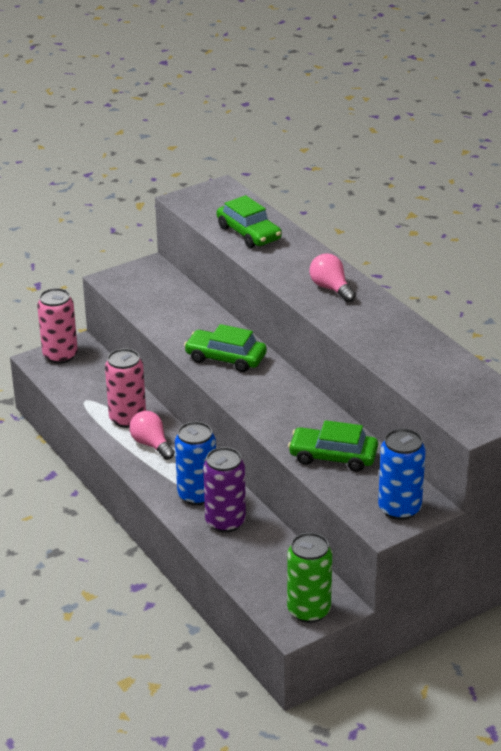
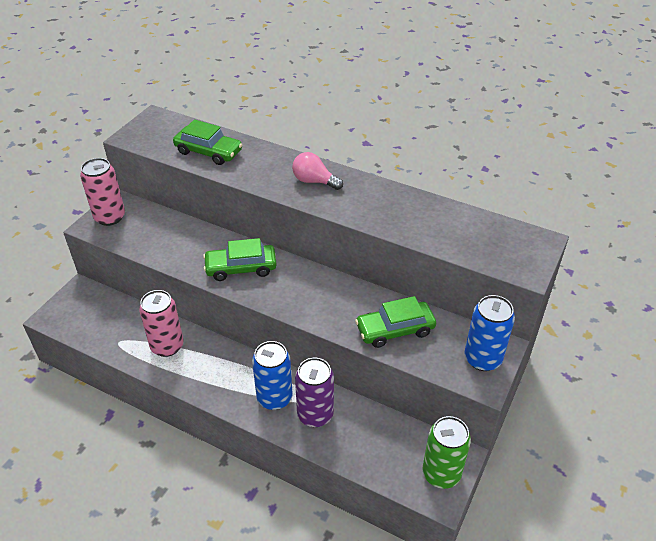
camera: 30 degrees left, 10 degrees up
(60, 355) = (69, 306): pink can -> pink can (110, 217)
(151, 444) = (204, 363): pink light bulb -> none

